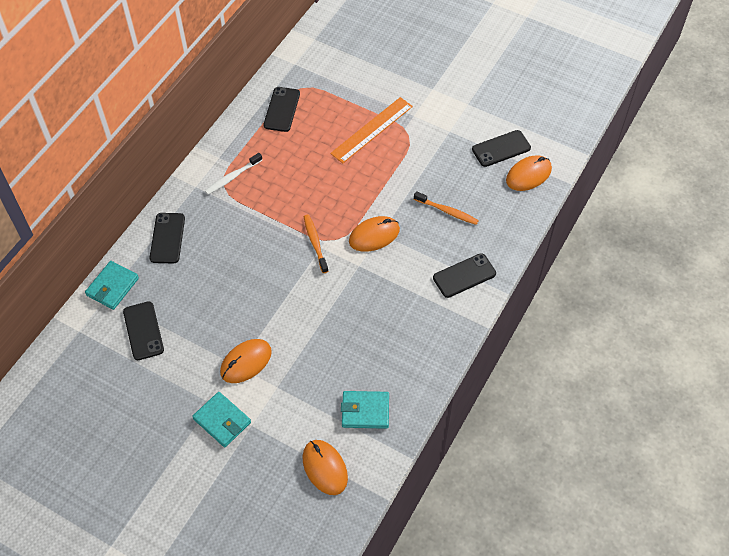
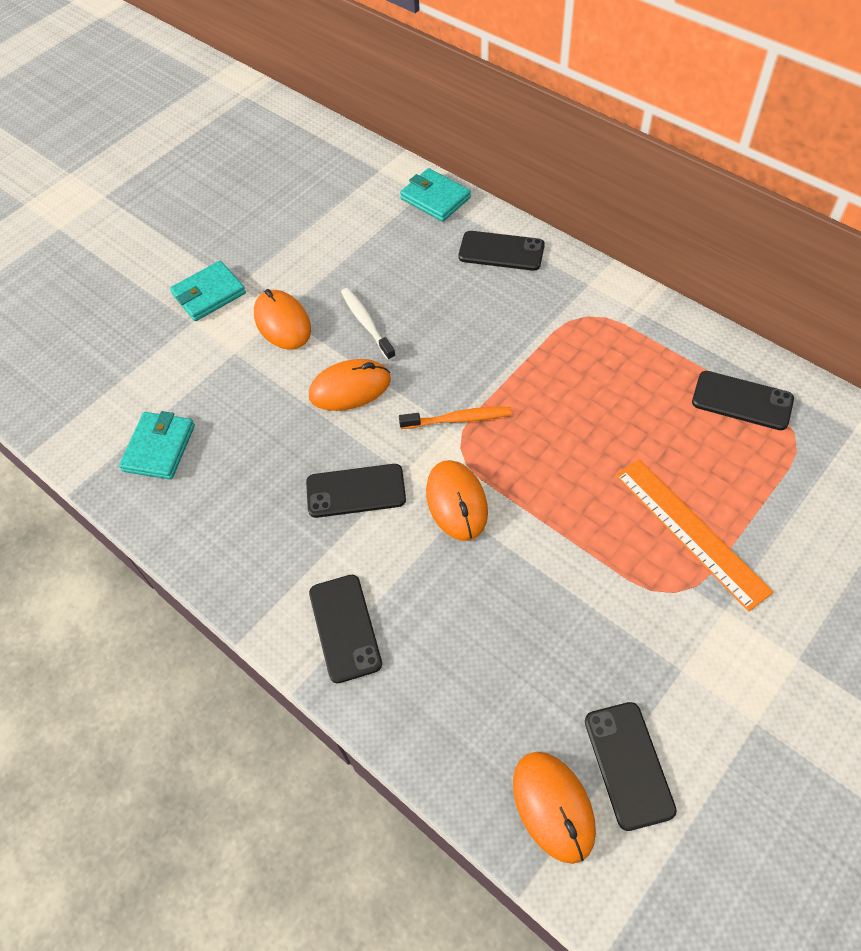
camera: 105 degrees right, 0 degrees up
(143, 331) = (362, 225): black phone -> black phone (356, 491)
(232, 177) = (601, 327): white toothbrush -> white toothbrush (367, 323)
(325, 468) = (100, 392): orange mouse -> orange mouse (350, 388)
(447, 211) = (487, 626): orange toothbrush -> none

